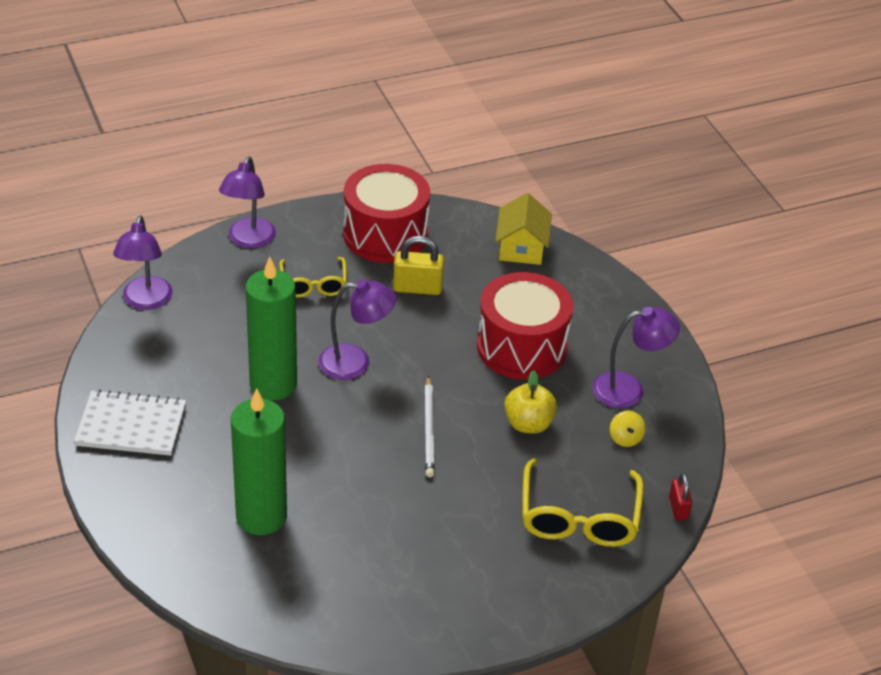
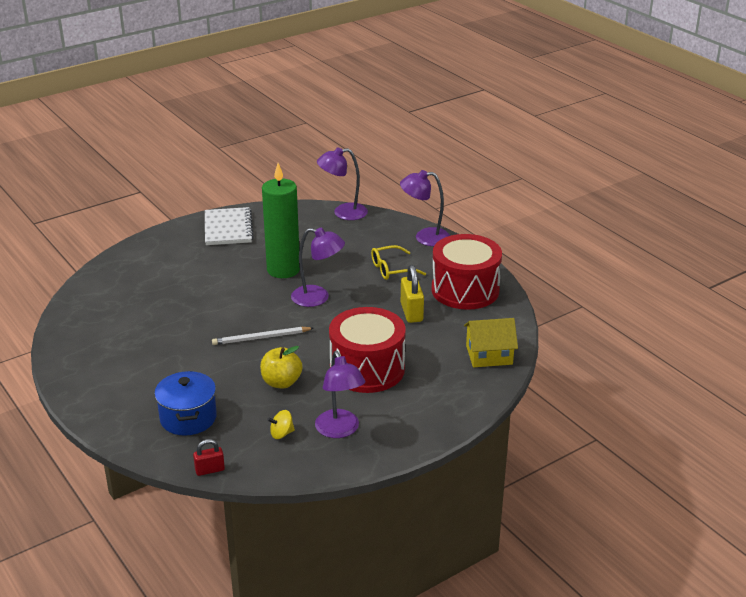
camera: 80 degrees right, 10 degrees down
(261, 516) = (161, 285): green candle -> none
(355, 362) = (318, 298): purple lamp -> purple lamp turned 60 degrees counterclockwise
(579, 517) = (188, 418): yellow glasses -> blue pot

